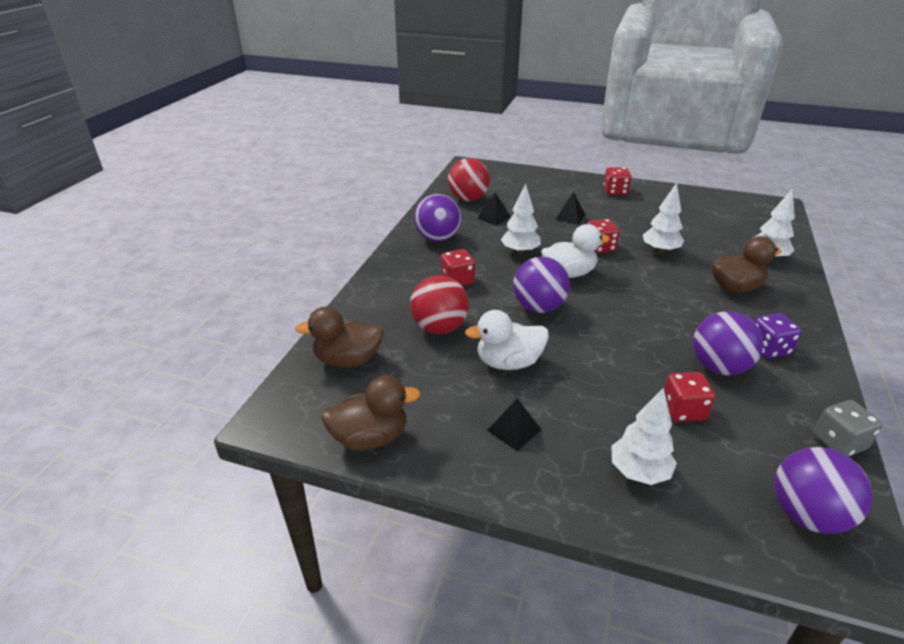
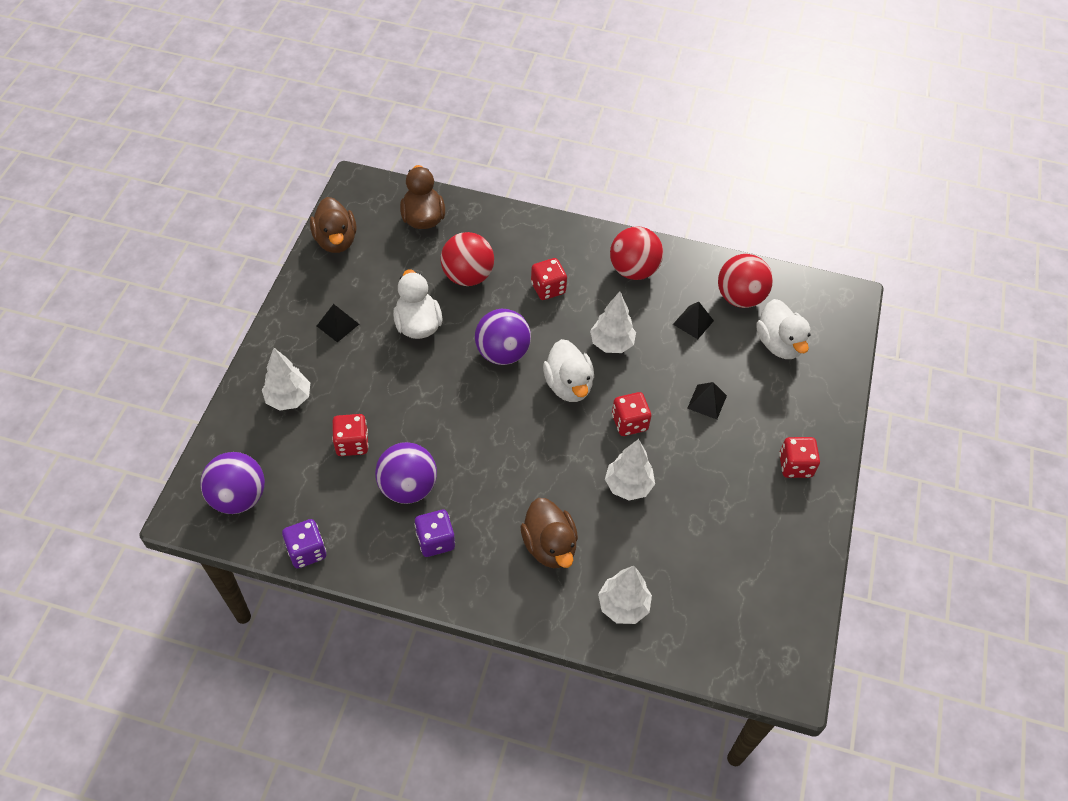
camera: 85 degrees right, 20 degrees up
(438, 238) = (633, 270): purple ball -> red ball
(511, 189) = (779, 344): none -> white duck
(838, 442) = (307, 551): grey dice -> purple dice

